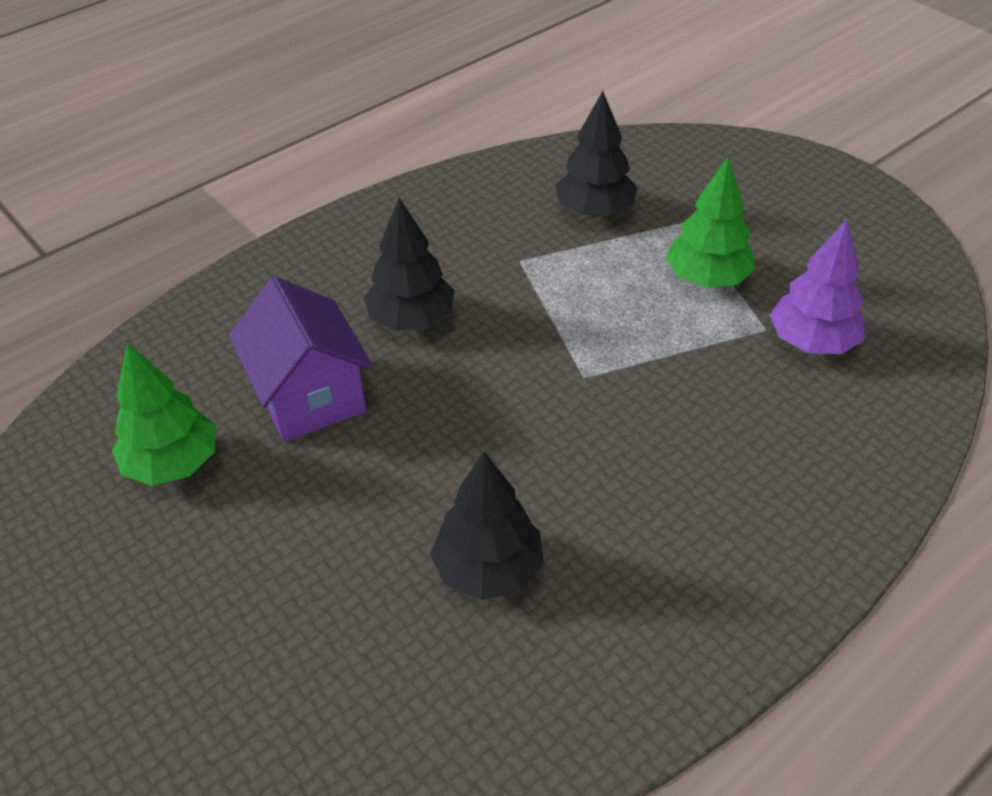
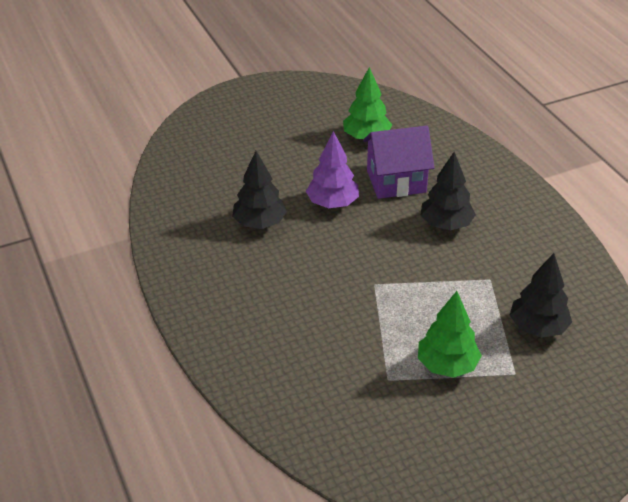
camera: 105 degrees right, 5 degrees down
(812, 342) = (367, 399): purple tree -> purple tree (332, 203)

